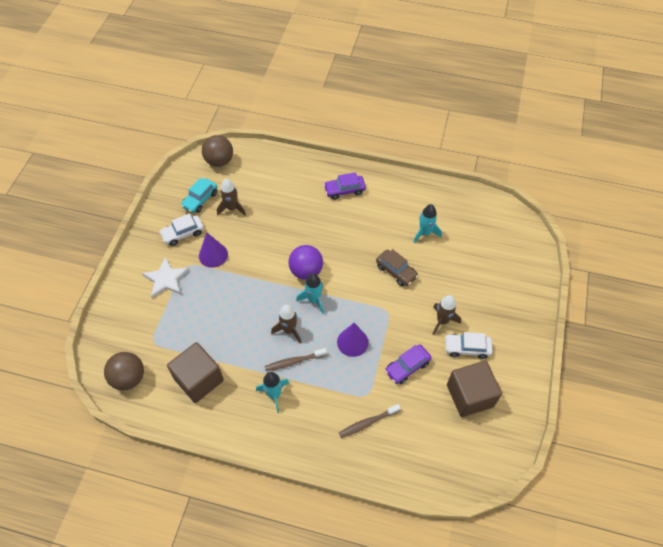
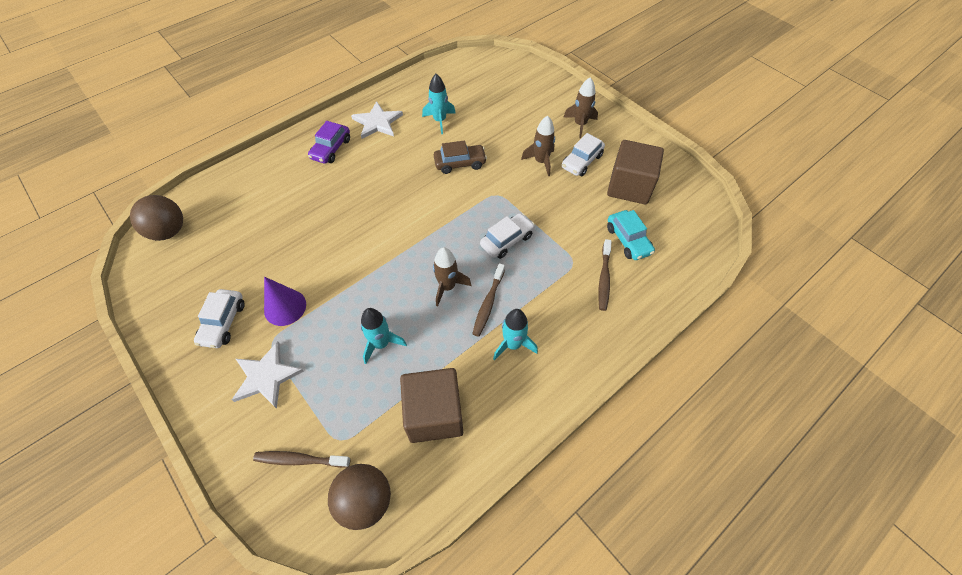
camera: 55 degrees left, 0 degrees up
(131, 330) = (300, 460): none -> brown toothbrush
(200, 199) = (197, 279): turquoise car -> turquoise car (628, 240)
(232, 208) = (244, 254): brown rocket -> brown rocket (580, 124)
(306, 271) = (392, 232): purple ball -> none
(314, 300) = (431, 245): turquoise rocket -> turquoise rocket (381, 344)
(352, 342) = (507, 240): purple cone -> white car
(390, 198) = (377, 122): none -> white star
(407, 367) = (567, 214): purple car -> none

